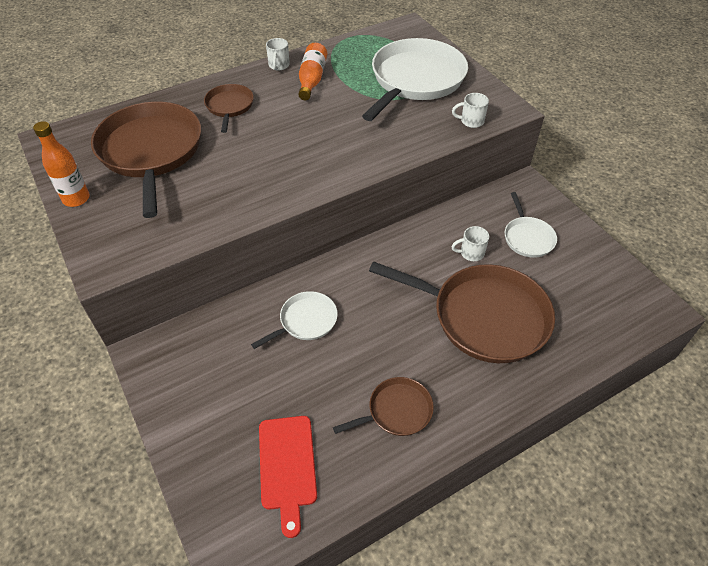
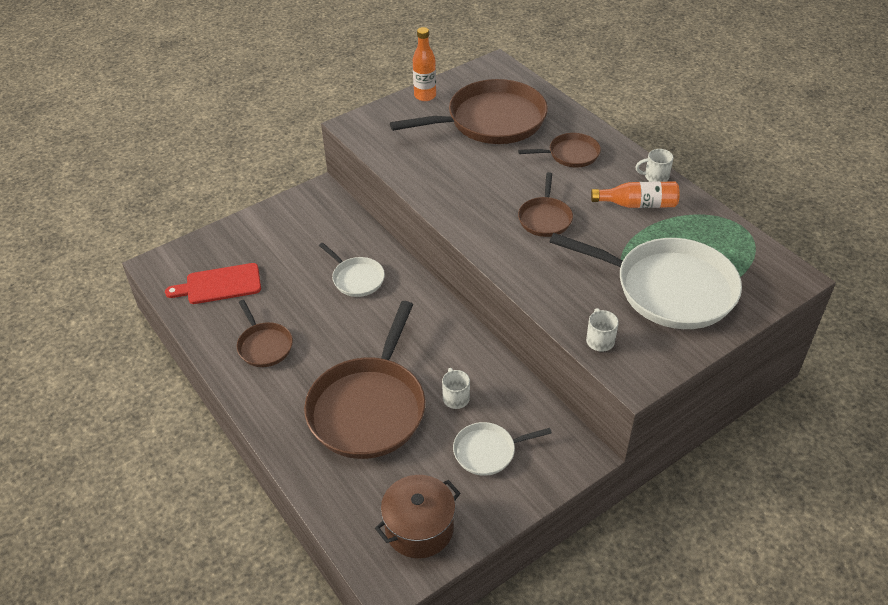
camera: 85 degrees right, 5 degrees down
(317, 132) = (545, 218): none -> brown pan
(609, 287) = (419, 528): none -> brown pot

